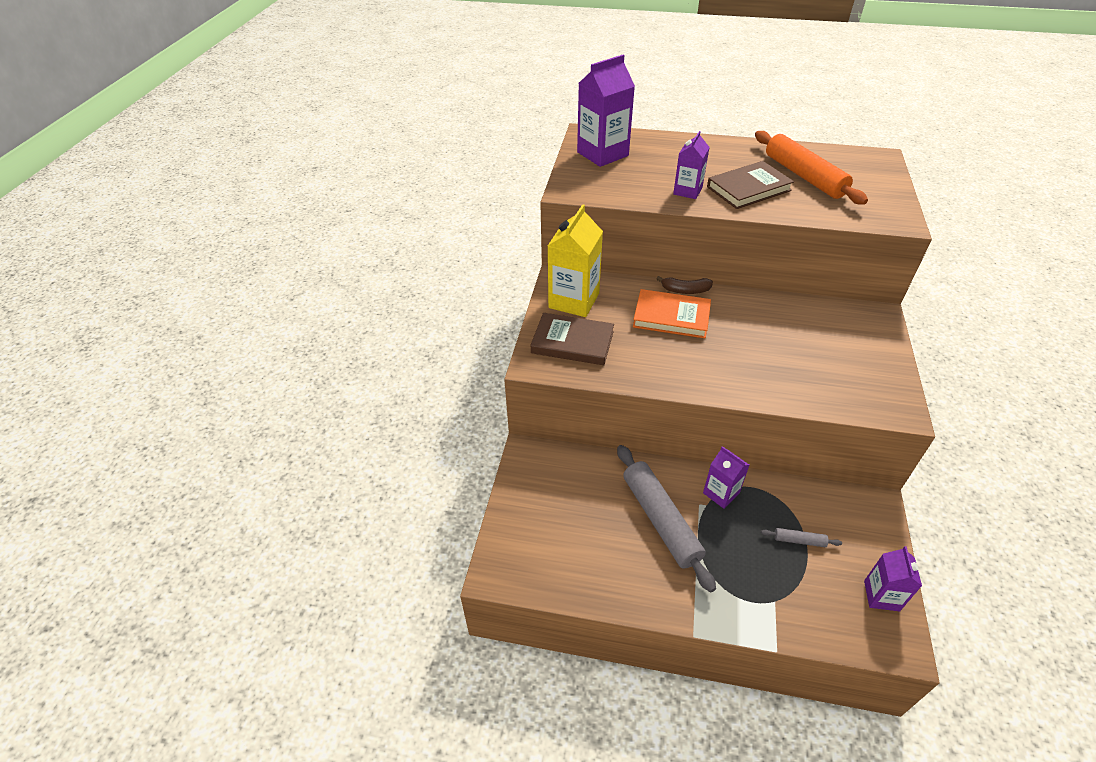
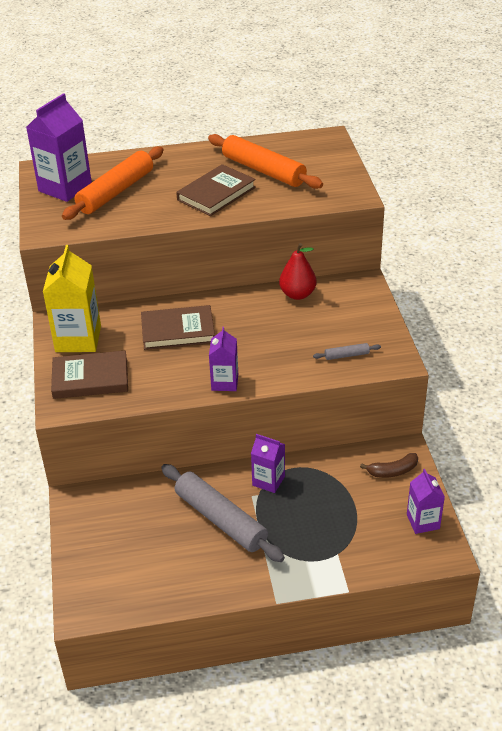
camera: 20 degrees left, 5 degrees down
(649, 167) = (116, 192): none -> orange rolling pin
(671, 317) = (178, 331): orange book -> brown book
(685, 290) = (184, 303): brown banana -> brown banana (392, 471)
(687, 191) = (160, 208): purple carton -> purple carton (225, 382)
(799, 540) = (346, 499): grey rolling pin -> grey rolling pin (346, 355)
(804, 310) = (297, 294): none -> red pear

